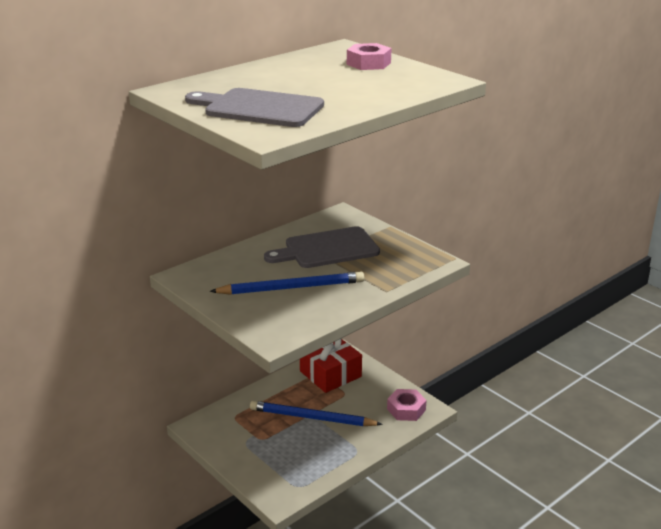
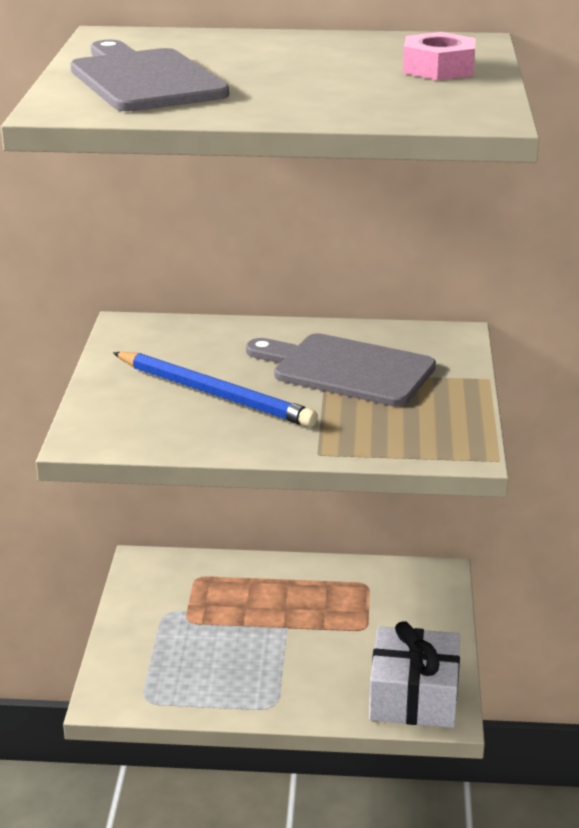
camera: 45 degrees right, 0 degrees up
(312, 418) = (280, 632): blue pencil -> none
(330, 374) = (383, 593): red gift -> none
(406, 409) = (414, 696): pink nut -> white gift

